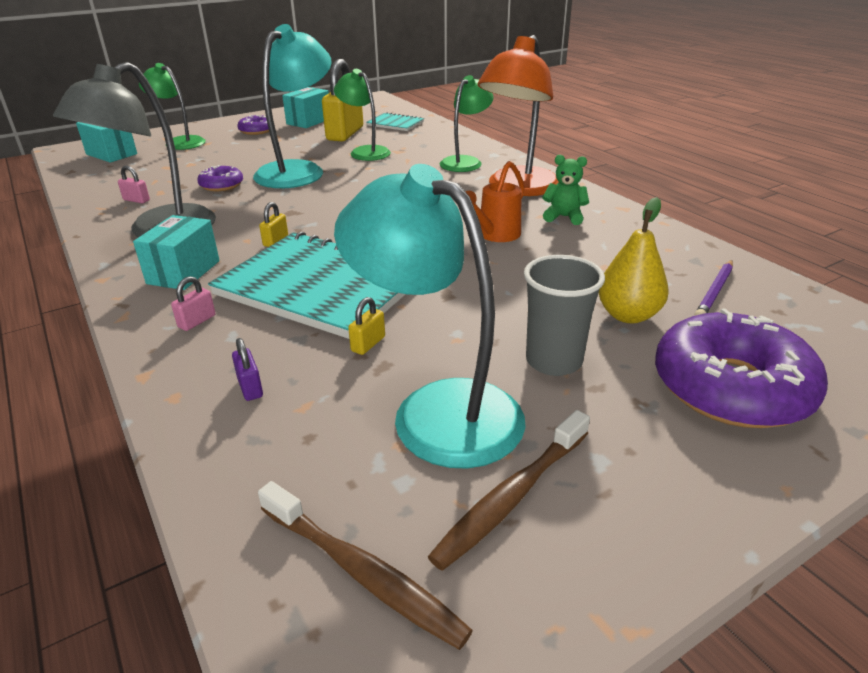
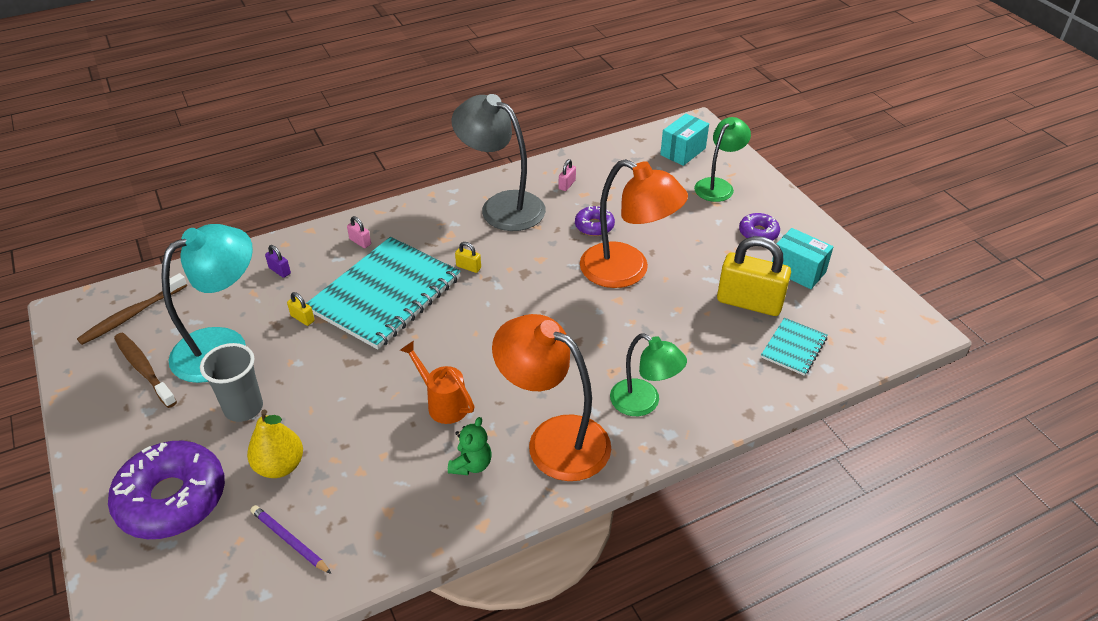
camera: 95 degrees right, 10 degrees up
(184, 272) = (429, 227): turquoise box -> none
(250, 388) = (280, 271): purple padlock -> purple padlock turned 60 degrees clockwise
(298, 171) = (627, 271): turquoise lamp -> orange lamp
(365, 152) = (683, 319): green lamp -> none

